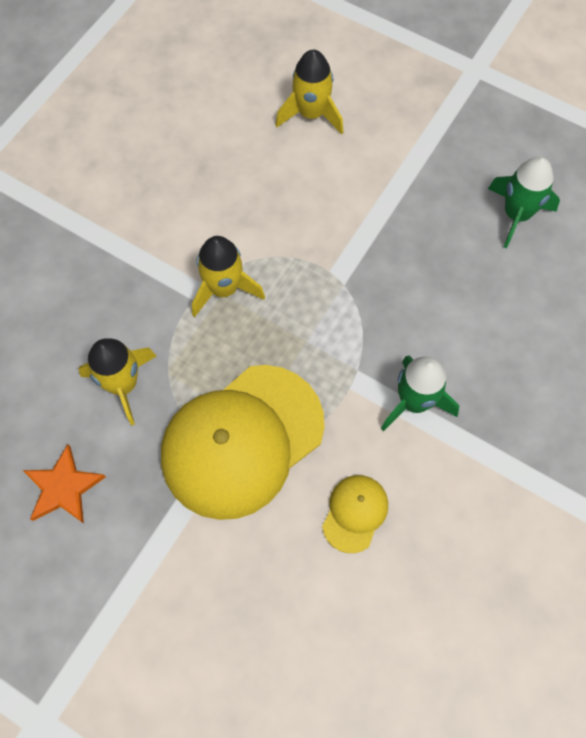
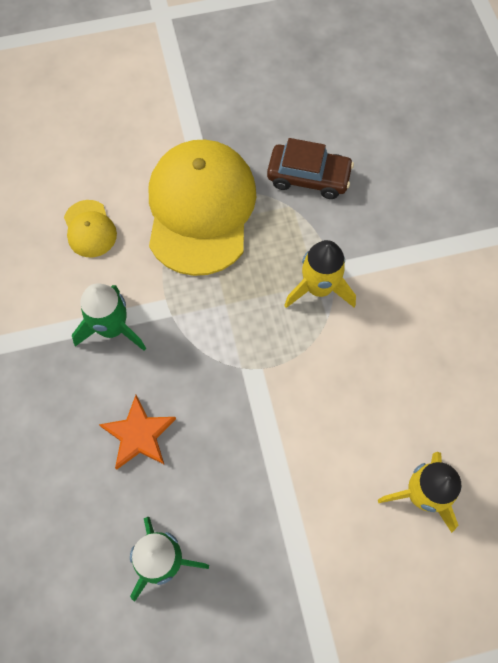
camera: 135 degrees right, 0 degrees up
(63, 487) = (274, 103): orange star -> orange star (139, 435)
(123, 384) = (308, 177): yellow rocket -> brown car

